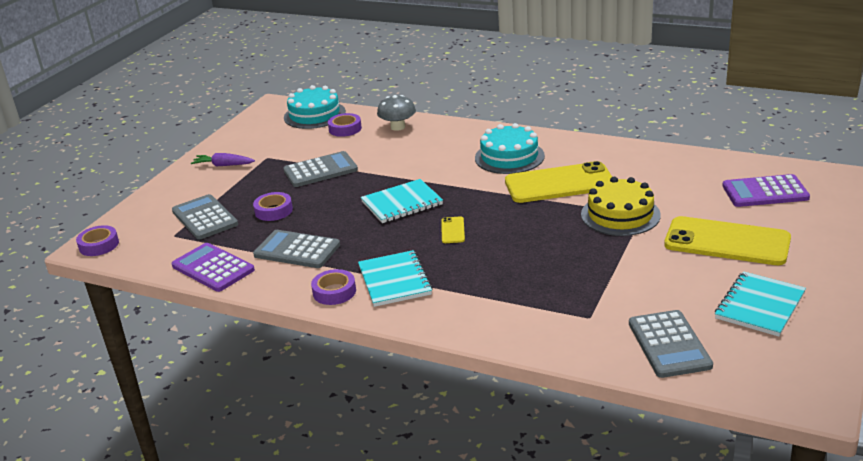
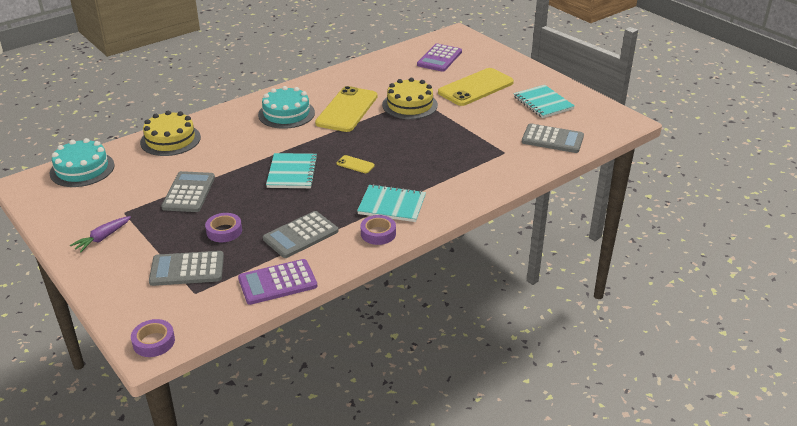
camera: 65 degrees left, 5 degrees up
(345, 129) = (134, 162): purple tape -> none
(398, 127) = (170, 140): grey mushroom -> yellow cake

